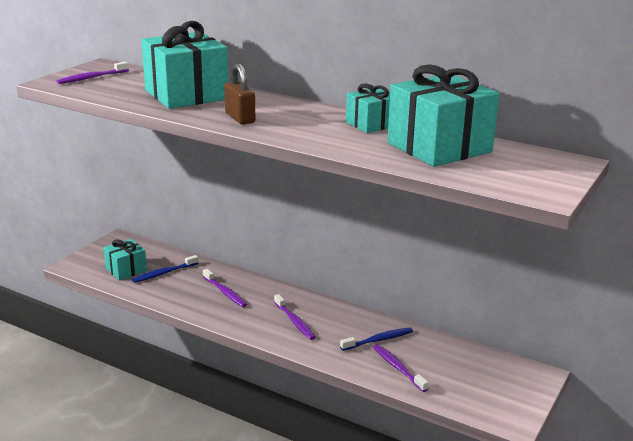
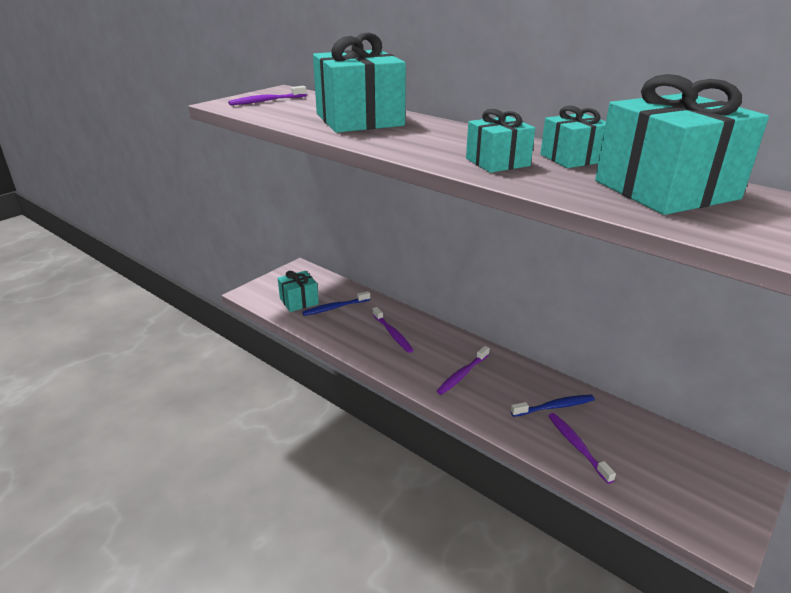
camera: 10 degrees right, 5 degrees up
(240, 118) = (413, 145): brown padlock -> none
(295, 321) = (462, 375): purple toothbrush -> purple toothbrush turned 60 degrees clockwise
(311, 130) = (497, 162): none -> turquoise gift

